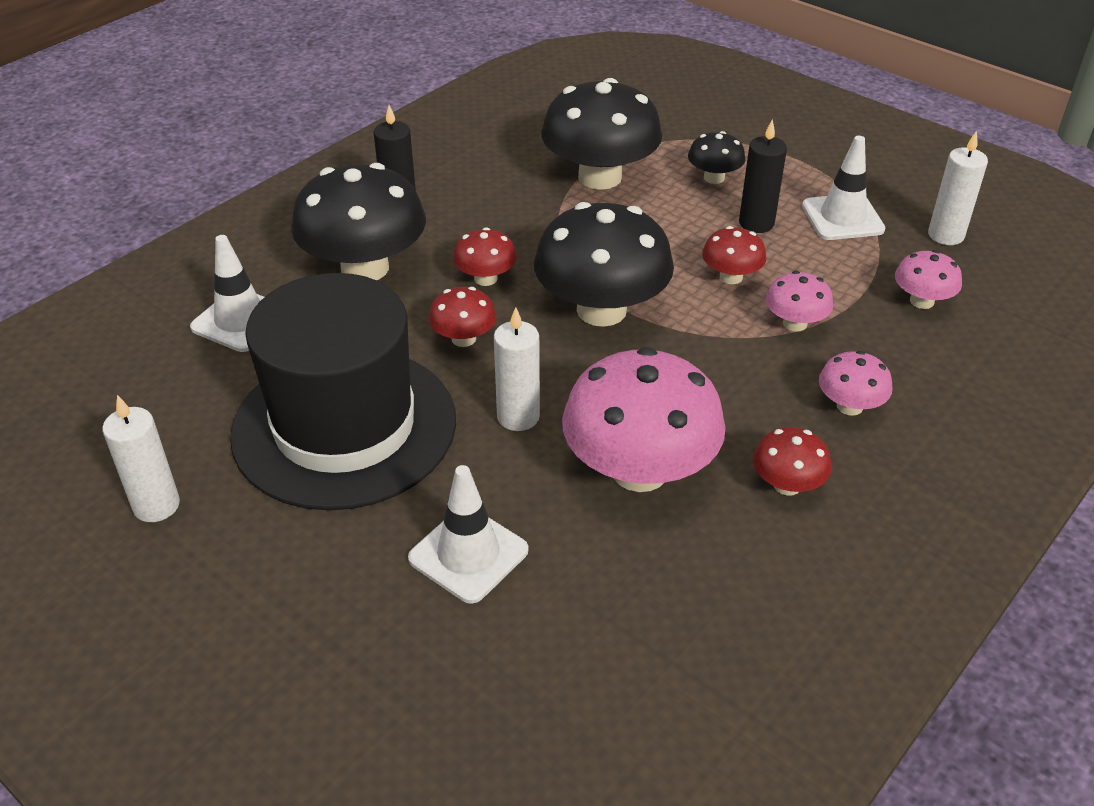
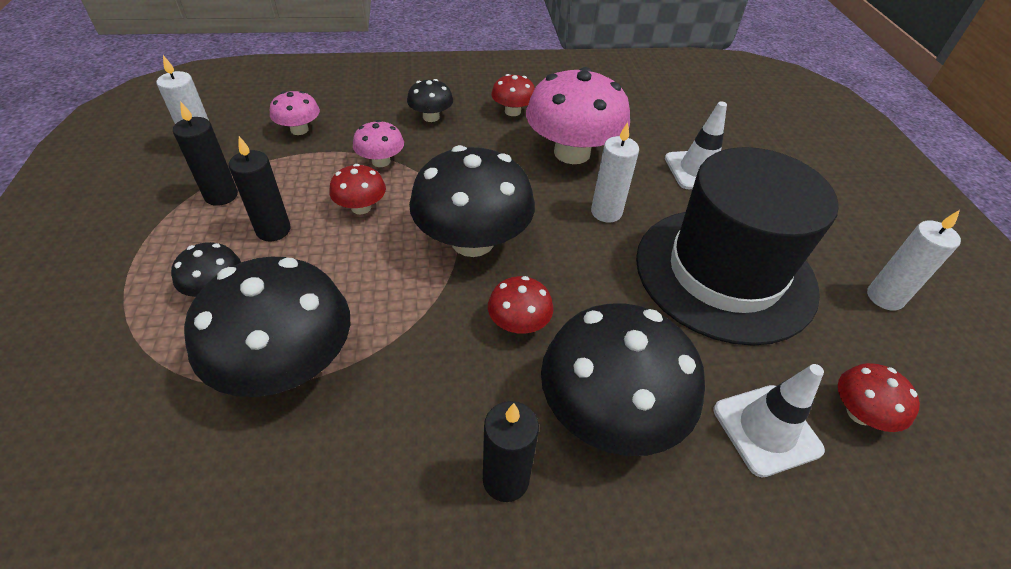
camera: 140 degrees left, 5 degrees up
(463, 338) = (588, 283): red mushroom -> red mushroom (860, 413)
(842, 218) = (221, 195): white traffic cone -> black candle
(849, 406) = (431, 117): pink mushroom -> black mushroom

